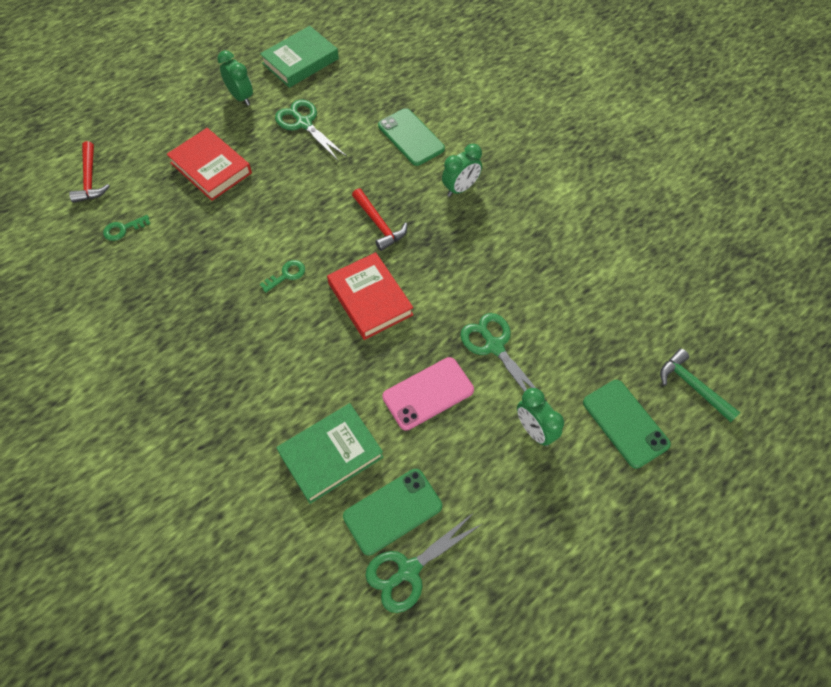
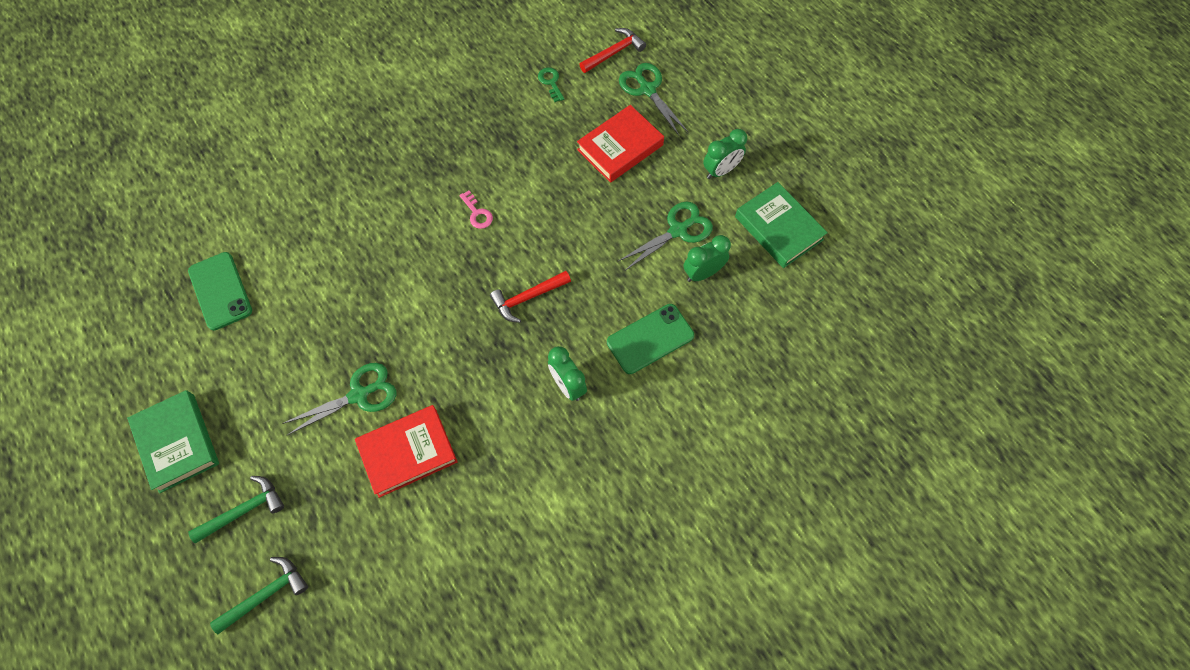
camera: 95 degrees right, 5 degrees up
(90, 179) = (614, 52): red hammer -> red hammer turned 150 degrees clockwise
(286, 275) = (477, 213): green key -> pink key
(331, 455) = (284, 246): green book -> green book (177, 442)
(370, 299) = (436, 284): red book -> red book (408, 452)
(408, 570) = (168, 299): green scissors -> green scissors (647, 89)
(428, 393) = (322, 328): pink phone -> none
(534, 430) = (261, 420): green clock -> green clock (703, 273)
(625, 423) = (244, 510): green phone -> green hammer

